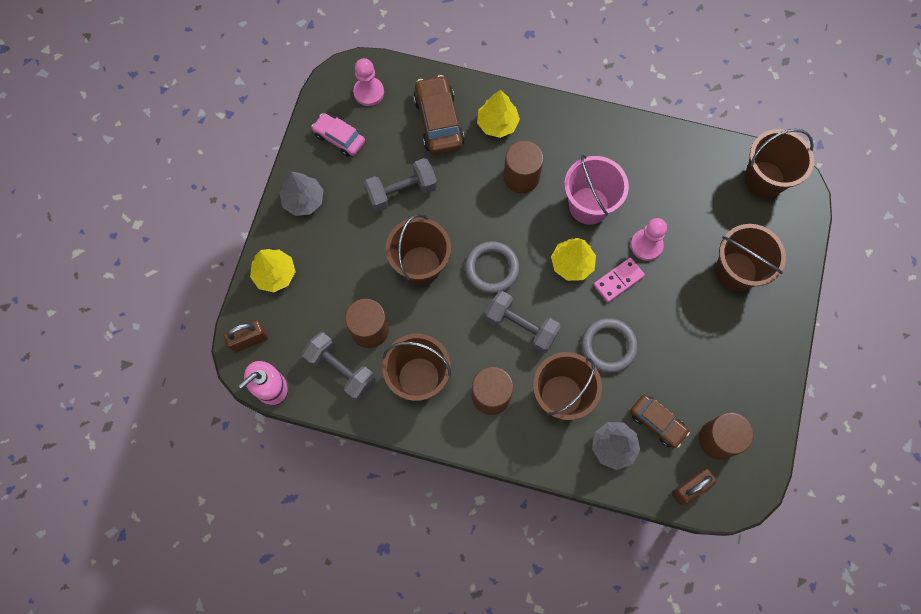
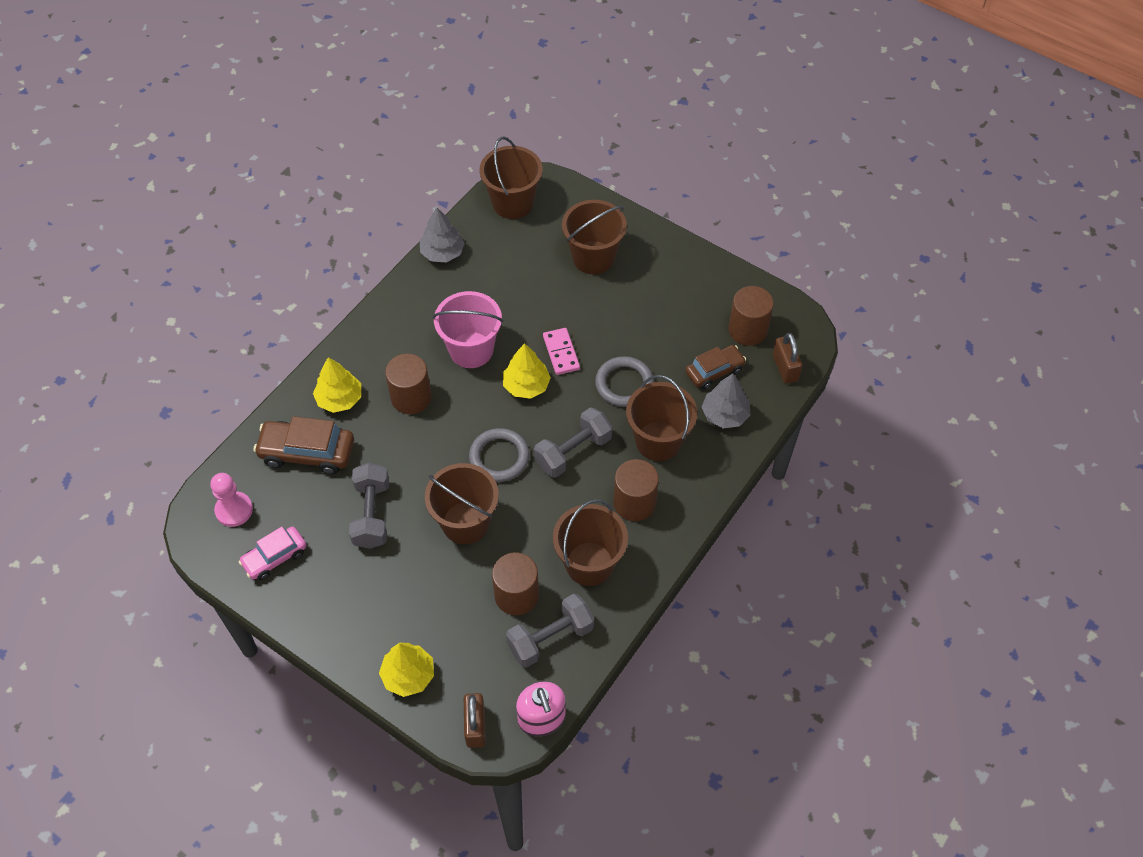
camera: 70 degrees left, 15 degrees down
(303, 200) = (332, 618): grey tree -> grey tree (442, 253)
(646, 245) = (535, 317): pink pawn -> none

